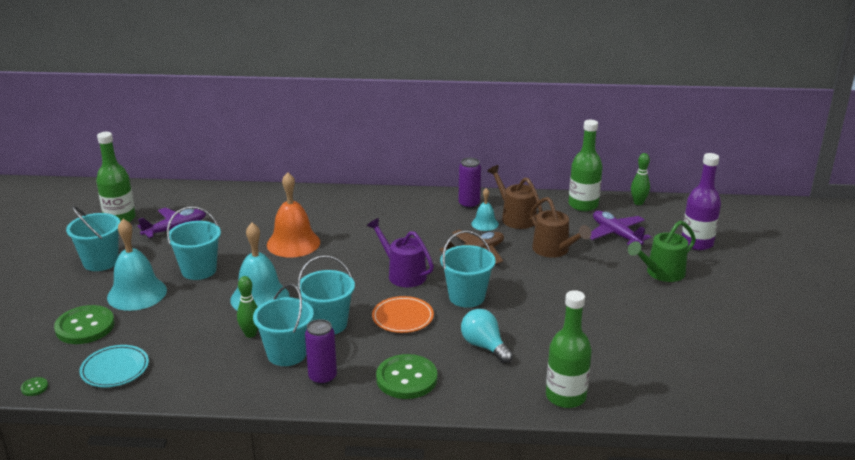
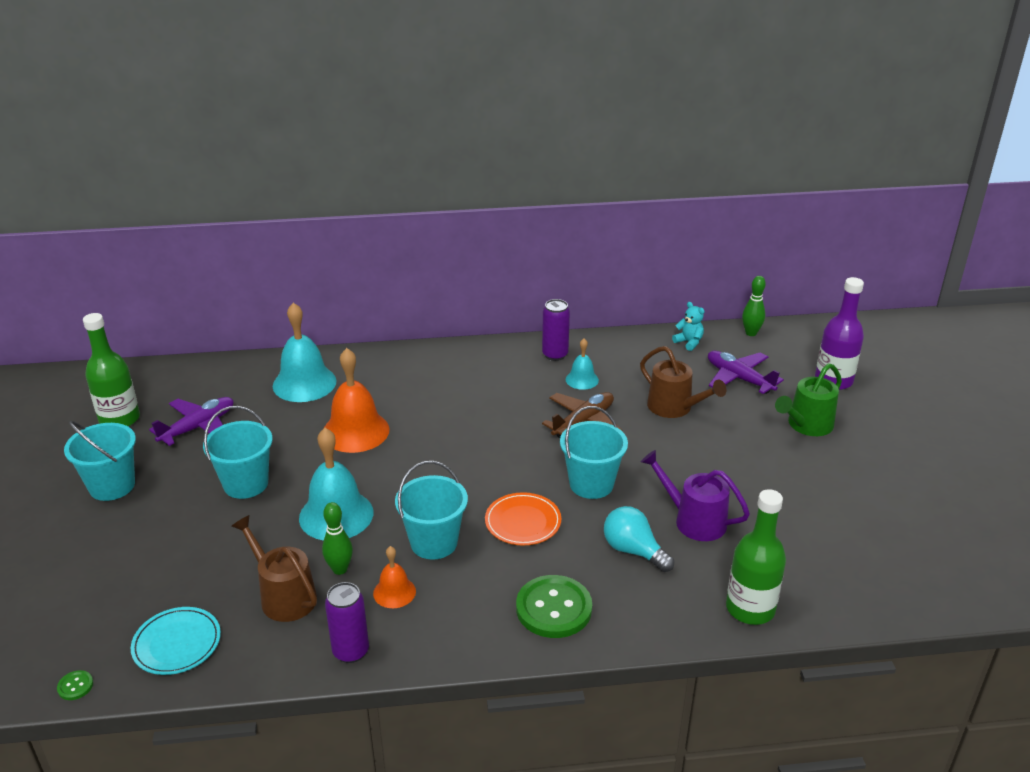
camera: 10 degrees left, 5 degrees up
(85, 326) = (118, 585): green button -> none
(137, 293) = (174, 527): turquoise bell -> turquoise bell (304, 383)
(287, 354) = (394, 592): turquoise bucket -> orange bell
(322, 377) = (449, 621): purple can -> purple can (351, 651)
(403, 274) = (505, 461): purple watering can -> purple watering can (694, 520)
(515, 217) = (615, 367): brown watering can -> brown watering can (284, 596)
(583, 205) = (689, 342): green bottle -> turquoise teddy bear

